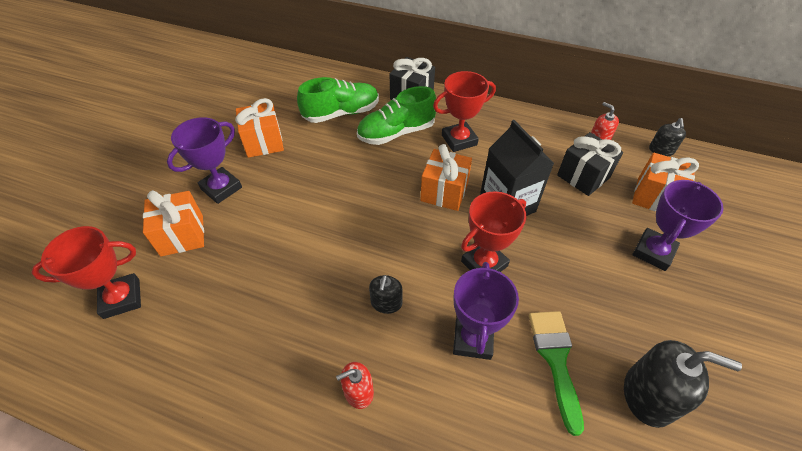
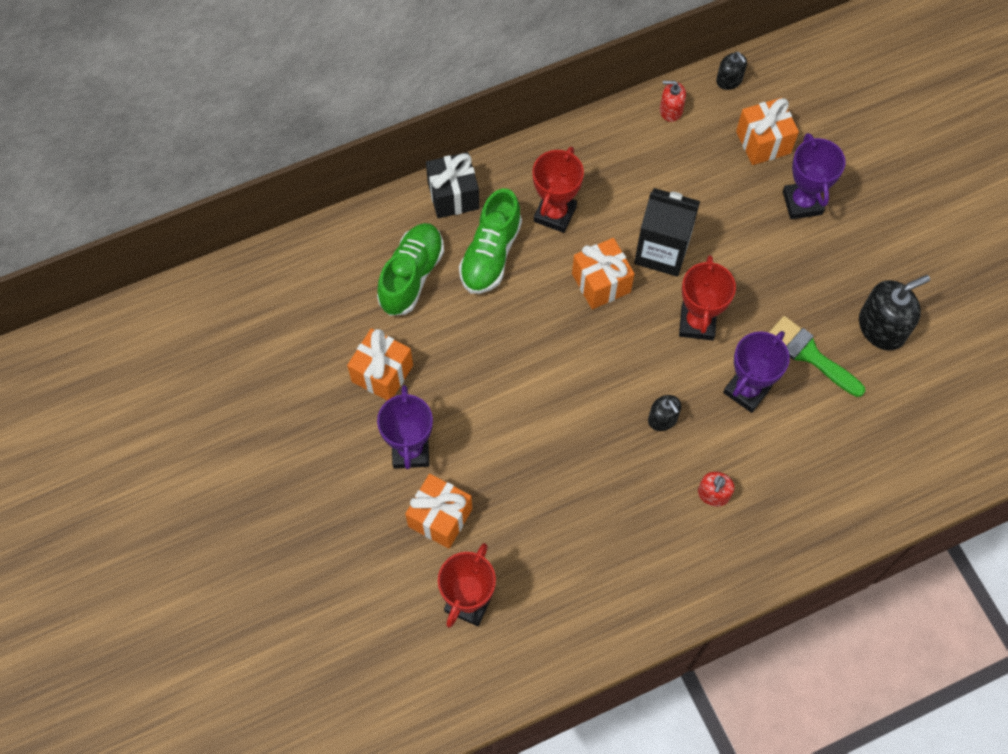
camera: 45 degrees left, 15 degrees up
(473, 339) = (747, 390): purple trophy -> purple trophy turned 75 degrees clockwise
(583, 176) = (693, 167): black gift -> none

